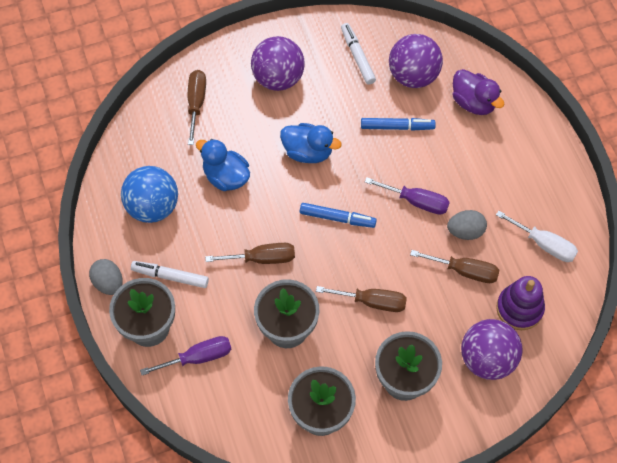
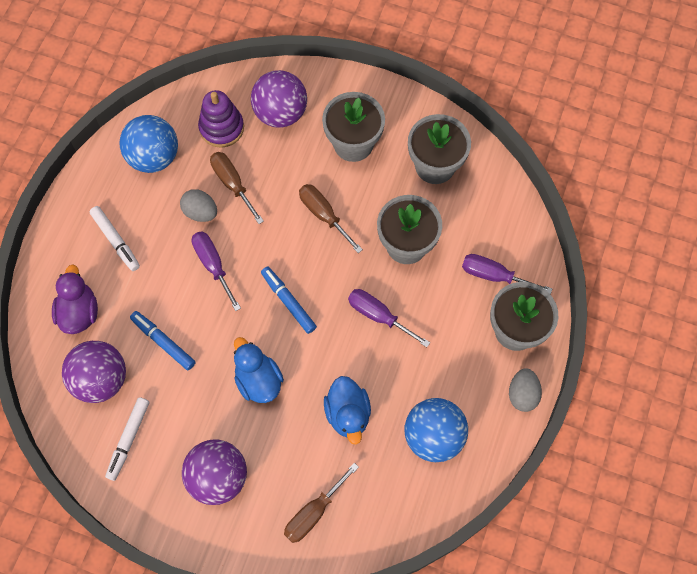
camera: 140 degrees left, 5 degrees up
(170, 276) = (466, 359): white marker -> white marker (116, 241)
(262, 258) = (378, 316): brown screwdriver -> purple screwdriver
(544, 244) = (154, 157): white screwdriver -> blue ball

